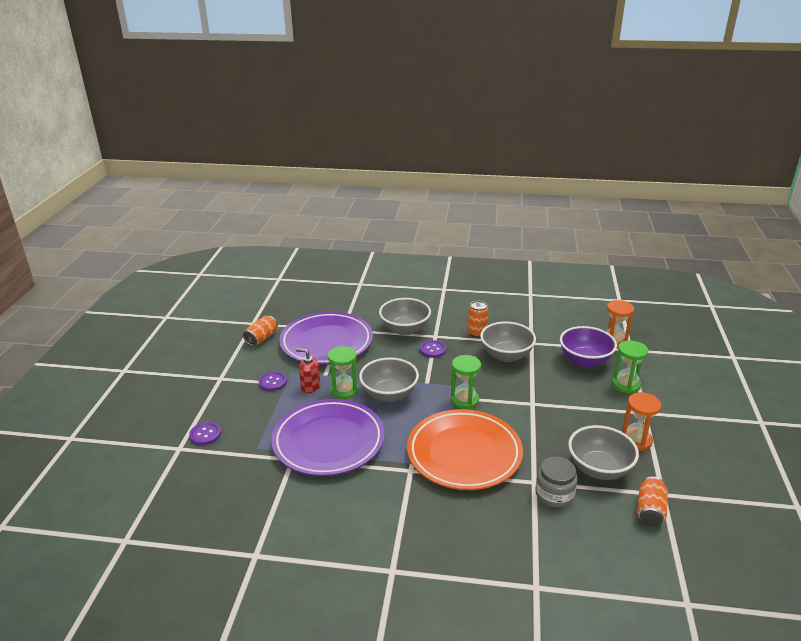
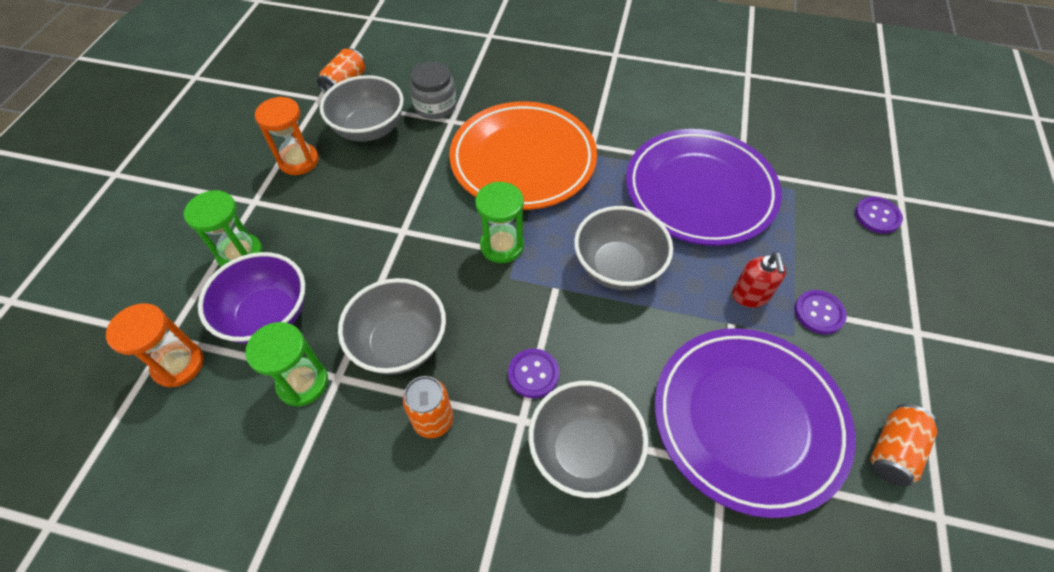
camera: 175 degrees left, 25 degrees up
(310, 387) = (750, 296): red soap dispenser -> red soap dispenser turned 60 degrees clockwise
(344, 390) = (691, 282): green hourglass -> green hourglass (303, 383)

